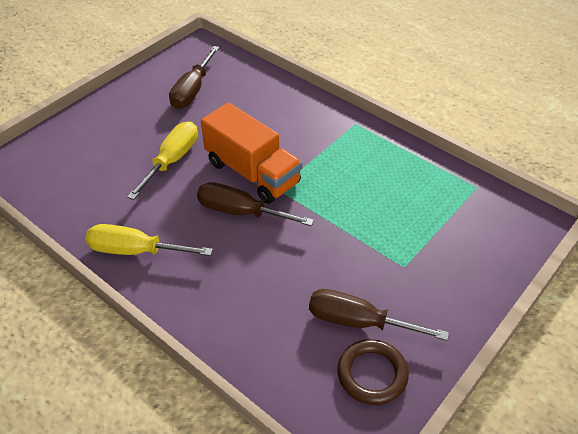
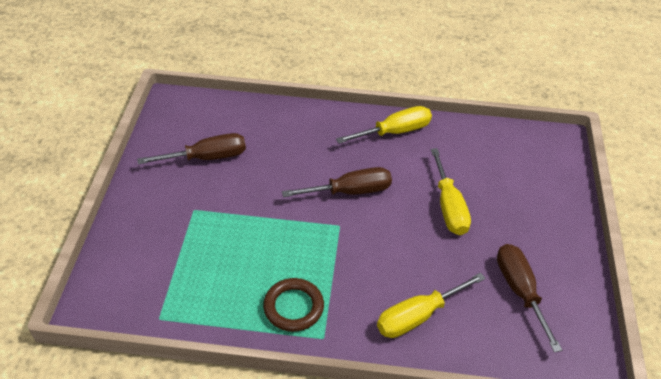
camera: 145 degrees right, 0 degrees up
(252, 173) = (373, 229): orange truck -> none
(277, 107) = (418, 316): none -> yellow screwdriver
(372, 374) = (181, 134): brown ring -> brown ring (293, 307)

